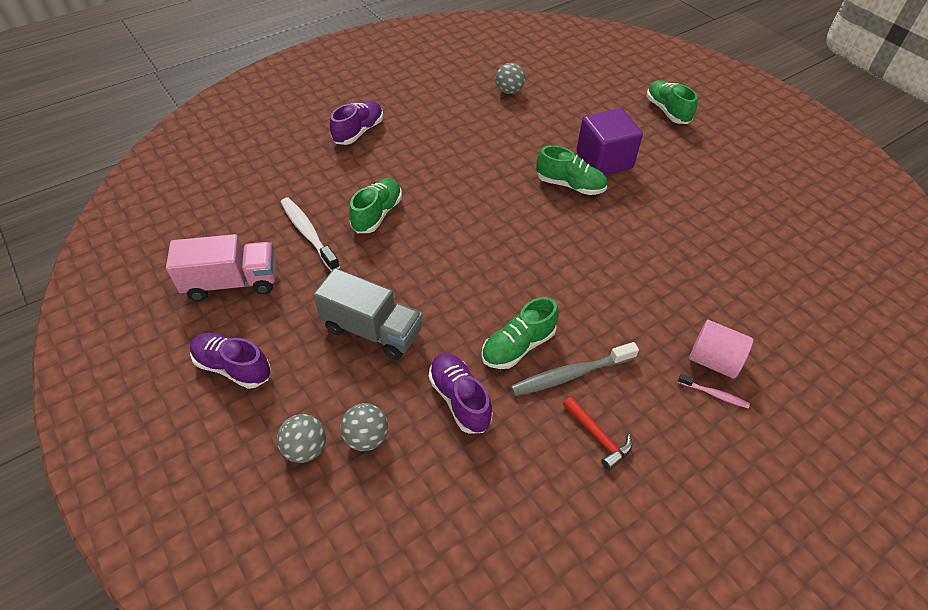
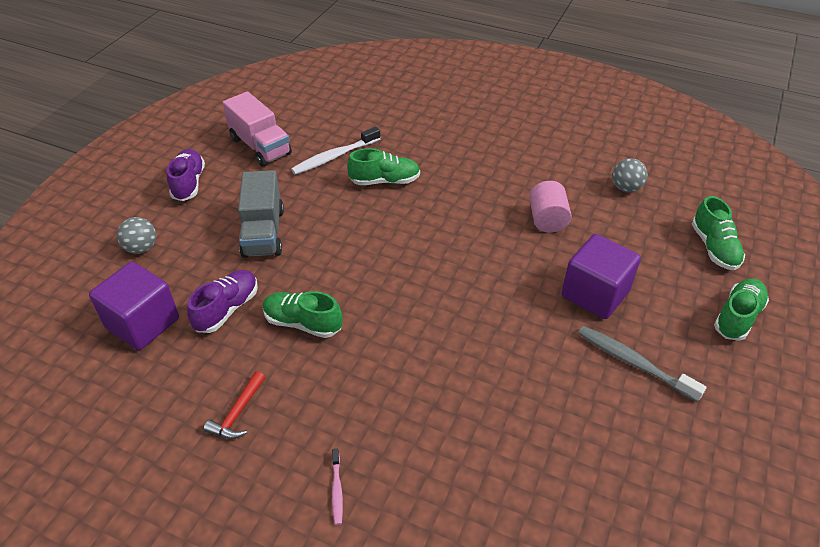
camera: 60 degrees right, 5 degrees down
(308, 233) = (334, 157): white toothbrush -> white toothbrush turned 150 degrees counterclockwise
(358, 132) = (470, 128): purple shoe -> none
(366, 437) = (165, 273): grey ball -> none
(428, 483) = (143, 323): none -> purple cube
(570, 185) = (532, 282): green shoe -> green shoe (714, 248)
(570, 375) = (293, 369): grey toothbrush -> grey toothbrush (633, 363)
(713, 360) = (380, 477): pink cylinder -> pink cylinder (547, 220)

